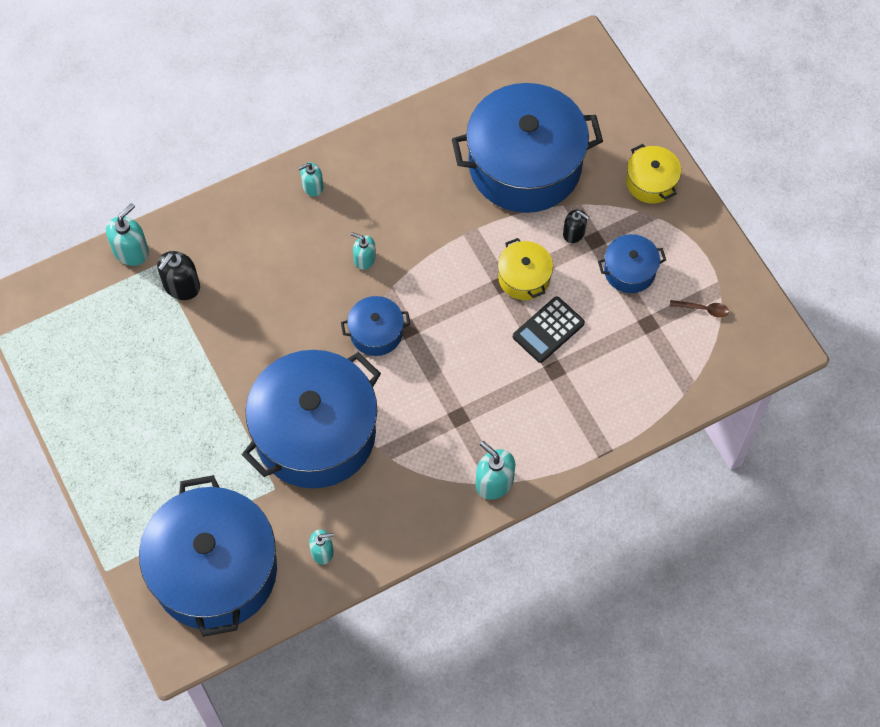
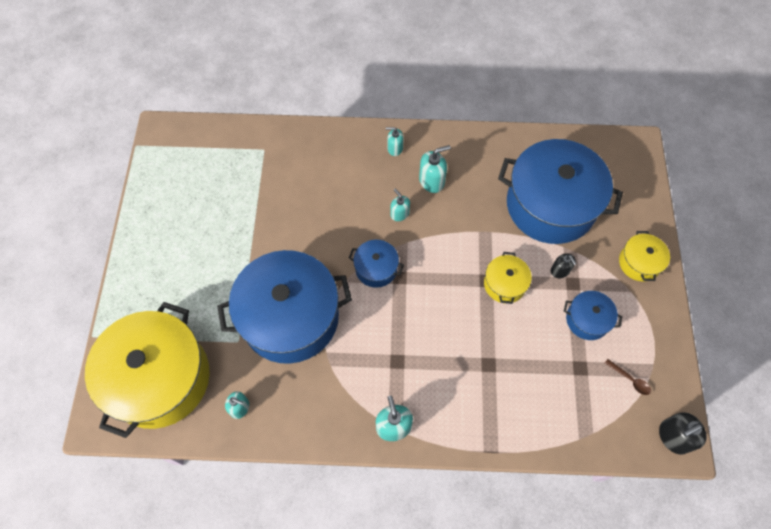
camera: 30 degrees right, 0 degrees up
(131, 251) = (253, 133): turquoise soap dispenser -> turquoise soap dispenser (432, 181)
(181, 286) = (269, 170): black soap dispenser -> black soap dispenser (673, 437)
(214, 570) = (160, 378): blue pot -> yellow pot
(548, 330) = (501, 332): black calculator -> none

